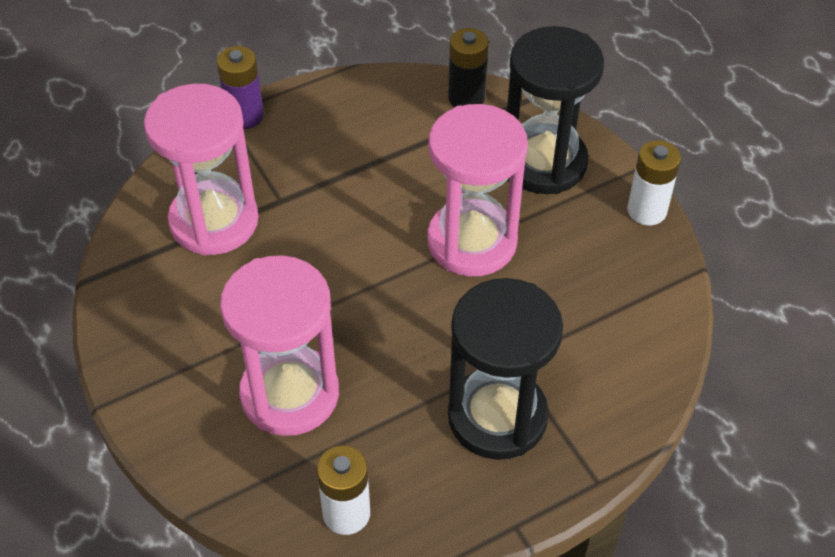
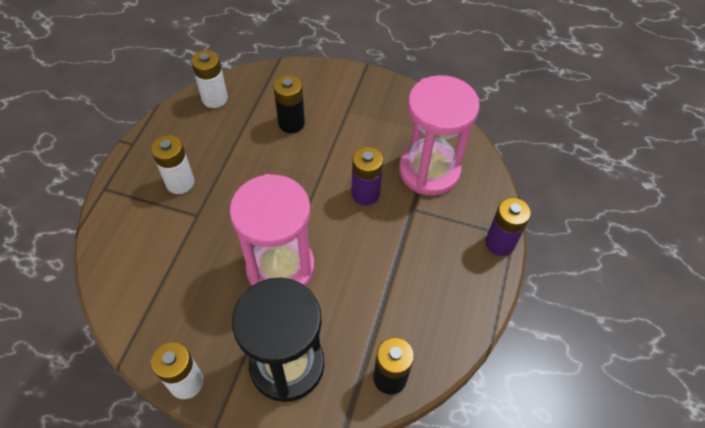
camera: 135 degrees right, 5 degrees up
(290, 394) = (291, 123): pink hourglass -> black battery
(308, 248) = (365, 194): none -> purple battery
(497, 416) = (180, 182): black hourglass -> white battery

